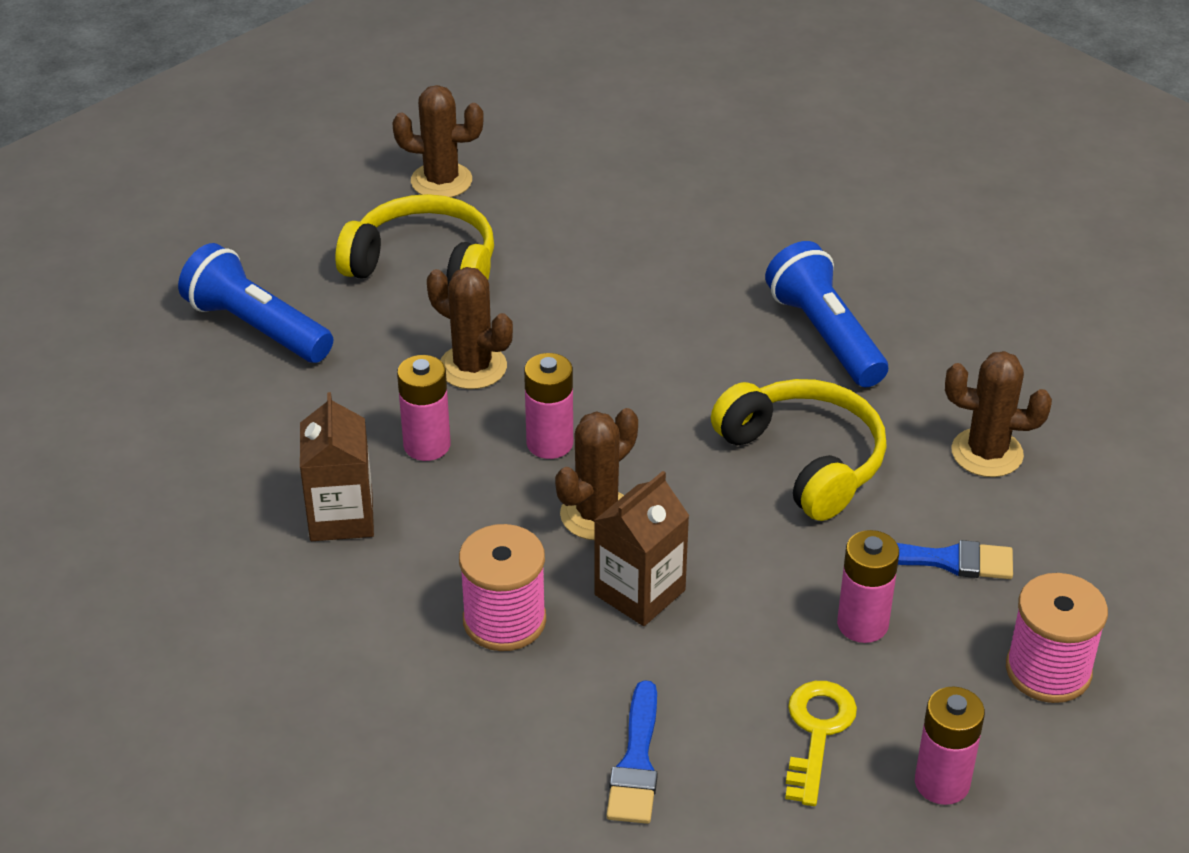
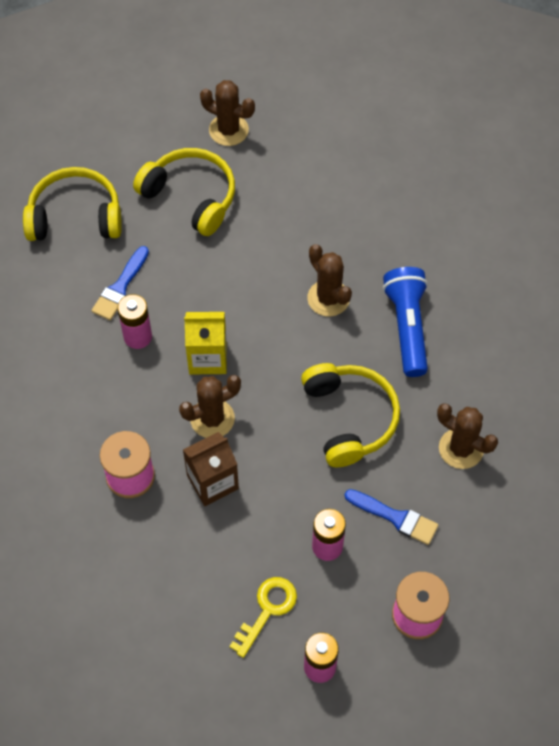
camera: 20 degrees right, 20 degrees up
(256, 328) = (75, 216): blue flashlight -> yellow headphones
(341, 517) = (70, 373): brown carton -> none
(472, 367) = (187, 286): brown cactus -> brown cactus (328, 298)
(550, 443) = (208, 358): pink battery -> yellow carton
(636, 762) = (161, 595): blue brush -> blue brush (120, 287)

